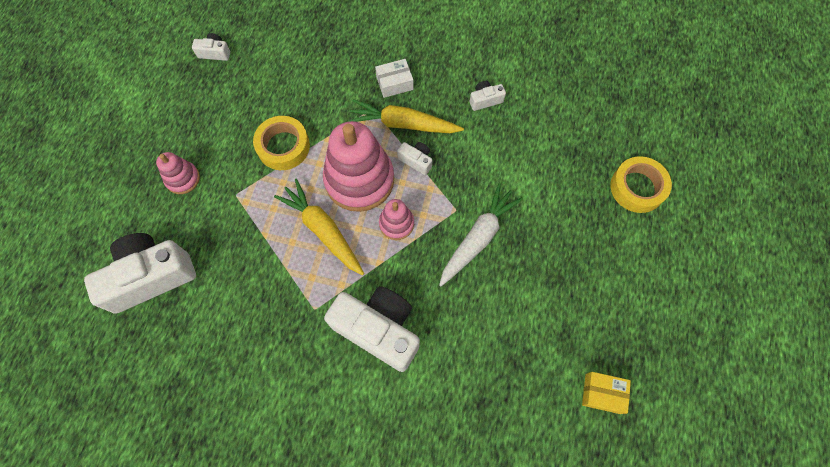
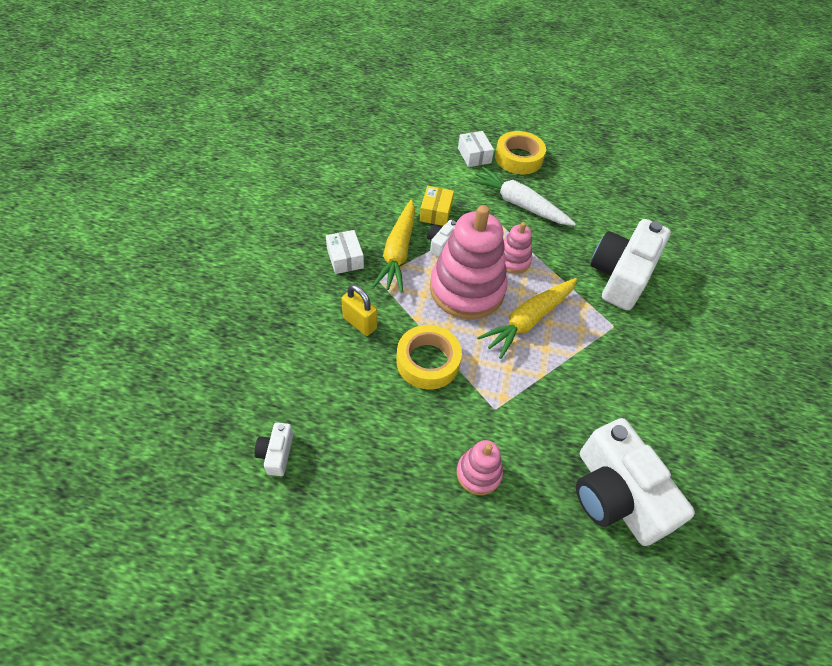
camera: 95 degrees left, 15 degrees down
(323, 97) = (360, 323): none -> yellow padlock
(485, 100) = (371, 190): white camera -> none
(552, 197) = (474, 155): none -> white box
(602, 393) = (633, 146): yellow box -> yellow box (436, 212)
(637, 188) = (460, 109): yellow tape -> yellow tape (518, 158)

